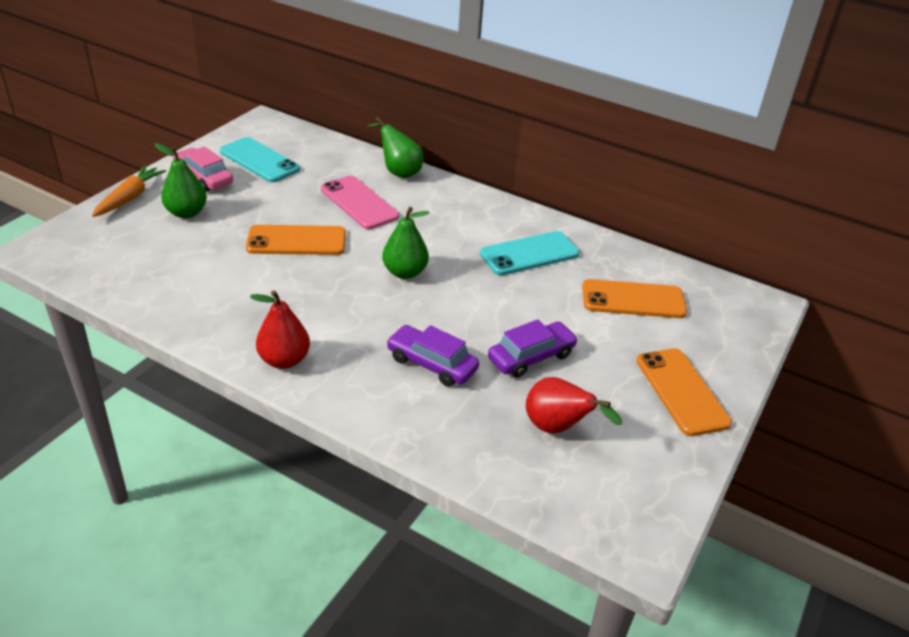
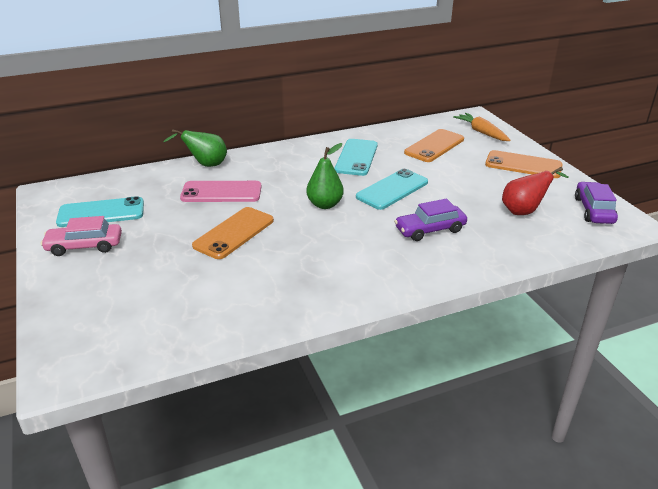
camera: 50 degrees left, 5 degrees down
(130, 198) = (56, 294): orange carrot -> orange carrot (481, 132)
(186, 213) = (124, 271): green pear -> none
(284, 360) = (370, 286): red pear -> none
(488, 306) = (392, 190): none -> turquoise phone
(531, 357) = (455, 195): purple car -> purple car (593, 210)

